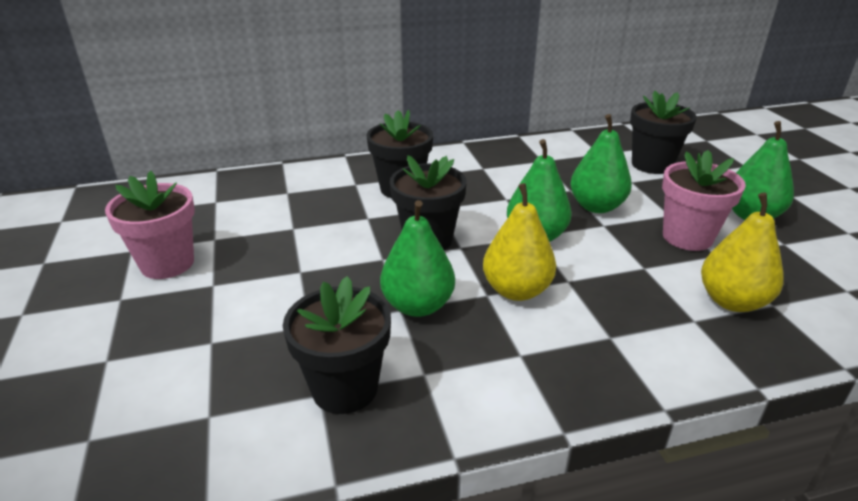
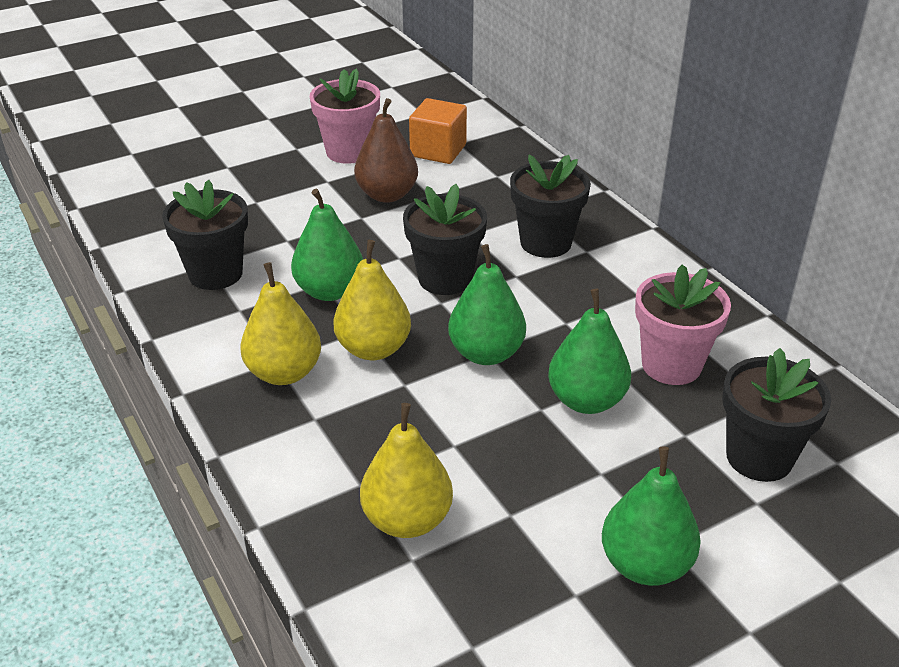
camera: 75 degrees right, 5 degrees up
(218, 213) = (438, 151): none -> orange cube
(272, 251) = (387, 195): none -> brown pear
(541, 349) = (284, 373): none -> yellow pear
(687, 237) = (545, 487): pink flower pot -> pink flower pot (671, 365)

